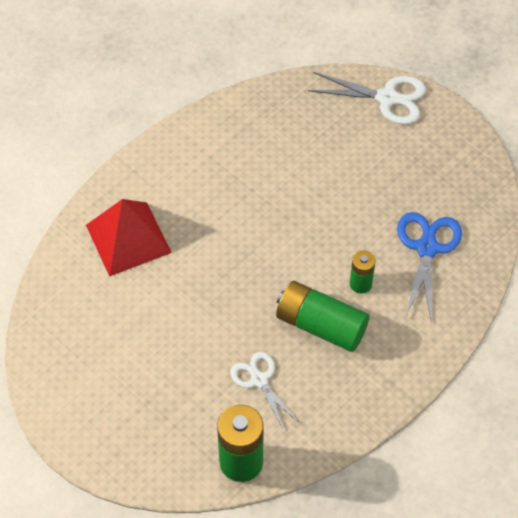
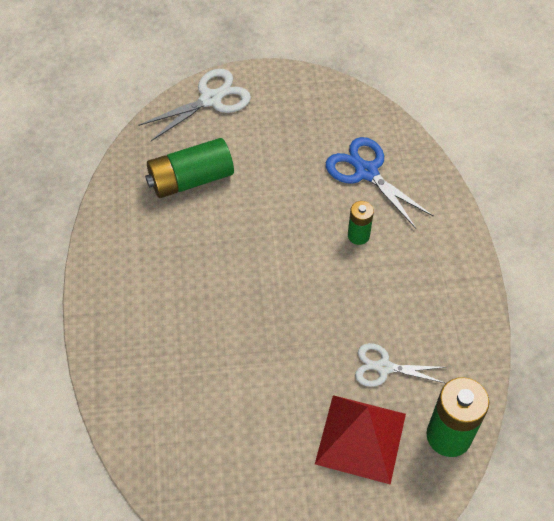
camera: 50 degrees left, 0 degrees up
(128, 239) = (159, 366): red pyramid -> red pyramid (361, 438)
(321, 325) = (371, 288): green battery -> green battery (191, 179)

